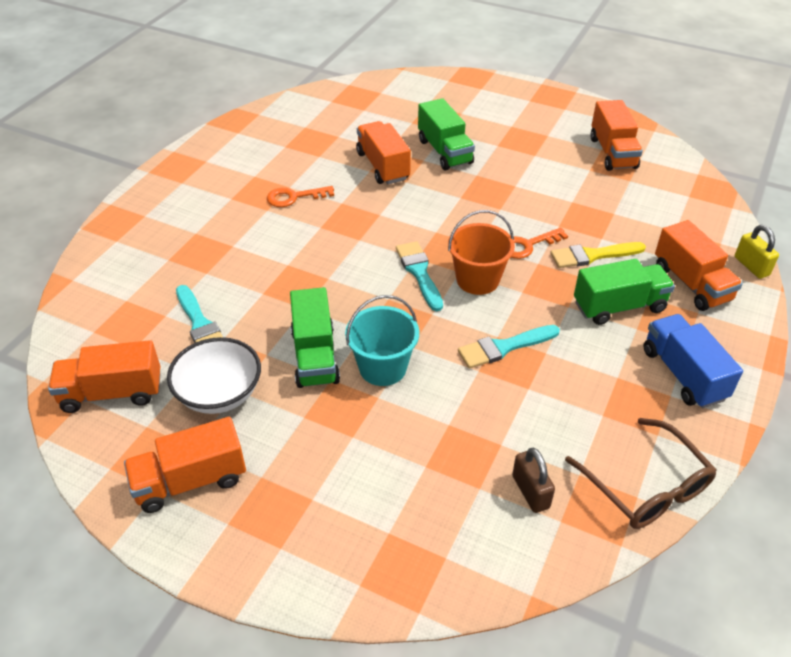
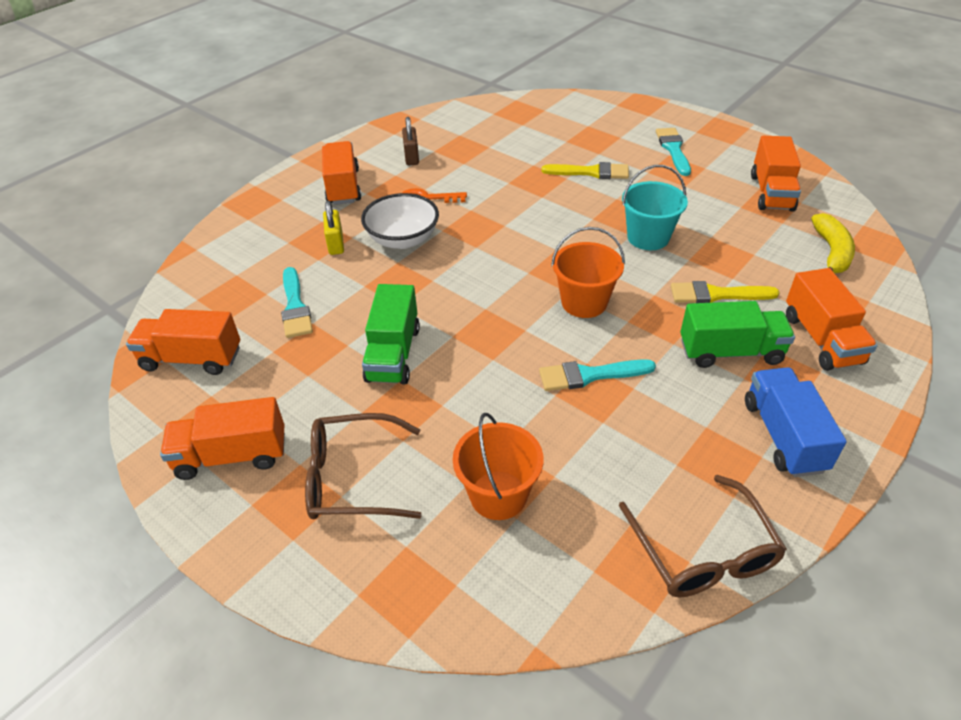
camera: 15 degrees right, 0 degrees up
(219, 394) = (289, 376): white bowl -> white bowl (403, 239)
(317, 480) = (352, 478): none -> brown glasses
(383, 166) = (523, 179): orange truck -> orange truck (343, 187)
(383, 367) = (457, 376): turquoise bucket -> turquoise bucket (648, 237)
(419, 273) = (525, 287): turquoise brush -> turquoise brush (673, 149)
(444, 151) = (591, 172): green truck -> yellow brush
(457, 471) = (498, 495): none -> orange bucket
(527, 245) = (648, 275): orange key -> none
(530, 492) = (570, 532): brown padlock -> brown padlock (411, 157)
(678, 203) = (831, 252): none -> yellow banana
(751, 266) = (899, 330): yellow padlock -> yellow padlock (336, 244)

